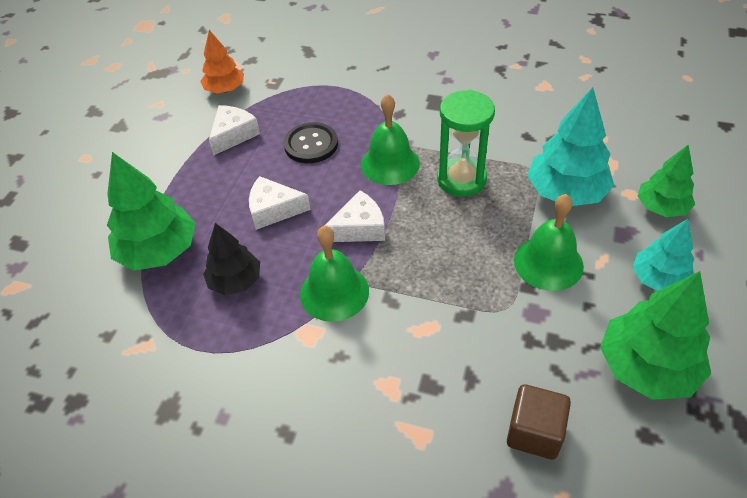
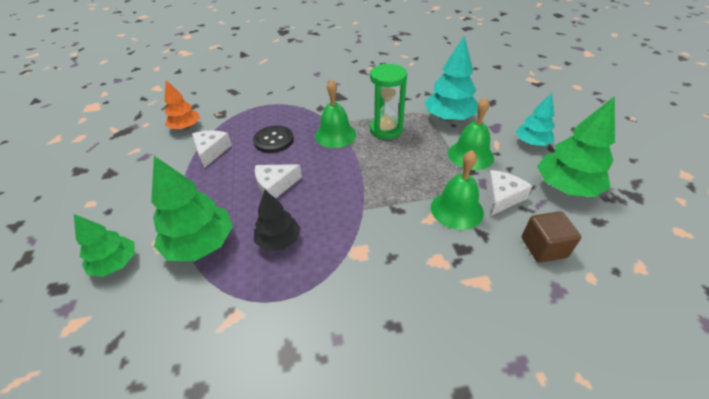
camera: 30 degrees left, 5 degrees down
(334, 292) = (356, 219): green bell -> green bell (456, 209)
(359, 228) = (344, 176): white cheese -> white cheese (501, 197)
(661, 207) = (502, 110): green tree -> green tree (116, 264)

